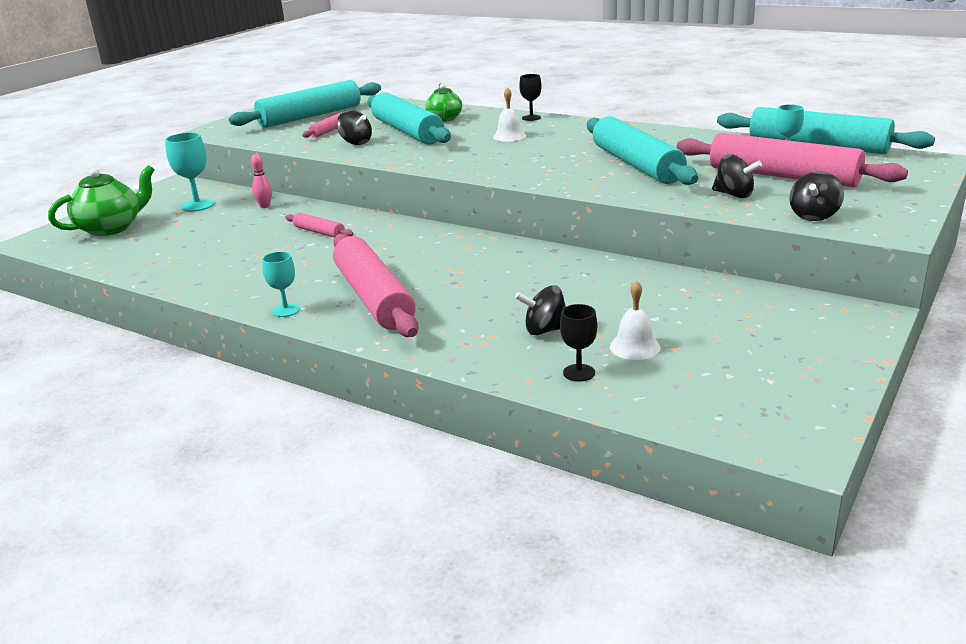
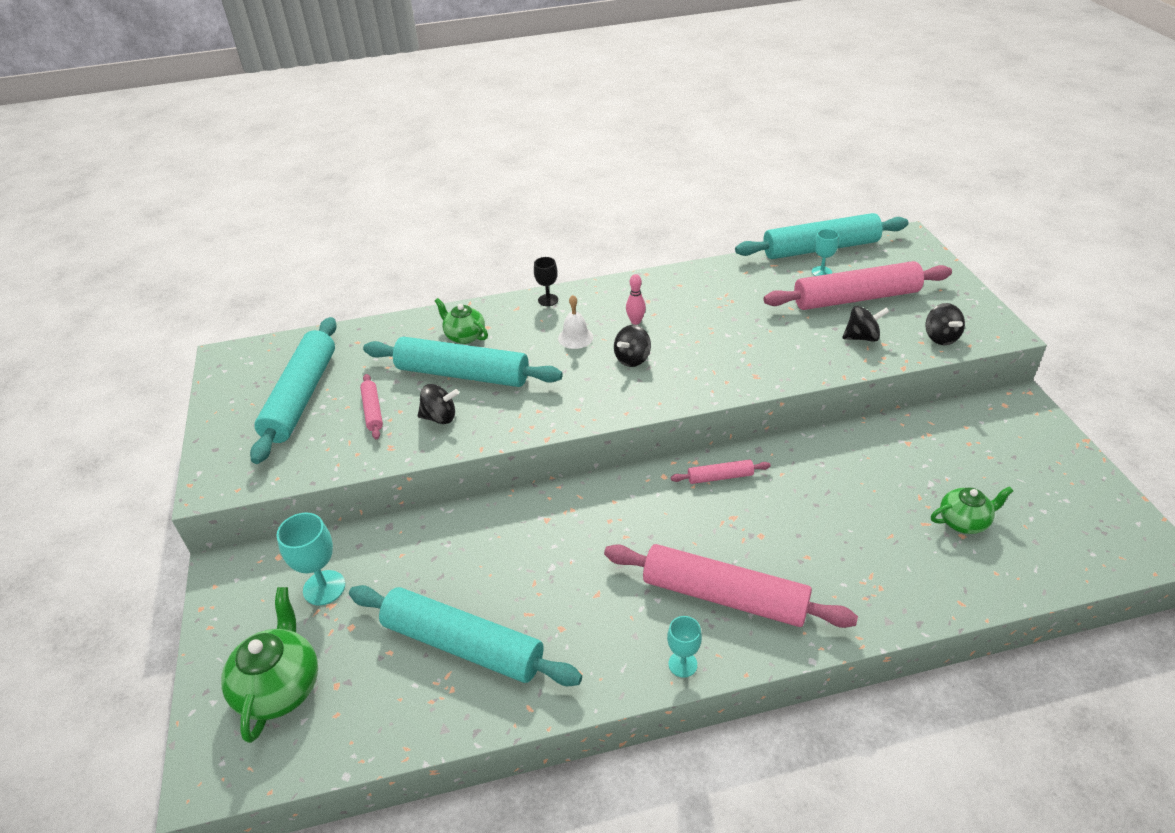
camera: 45 degrees left, 15 degrees up
(265, 206) = (408, 543): pink bowling pin -> pink bowling pin (635, 321)
(319, 232) = (532, 546): pink rolling pin -> pink rolling pin (720, 477)
(545, 330) = (892, 544): black spinning top -> black spinning top (632, 359)
(579, 373) = (975, 572): black goblet -> none
(634, 347) = (964, 521): white bell -> green teapot
(636, 164) = (741, 330): turquoise rolling pin -> turquoise rolling pin (463, 644)

